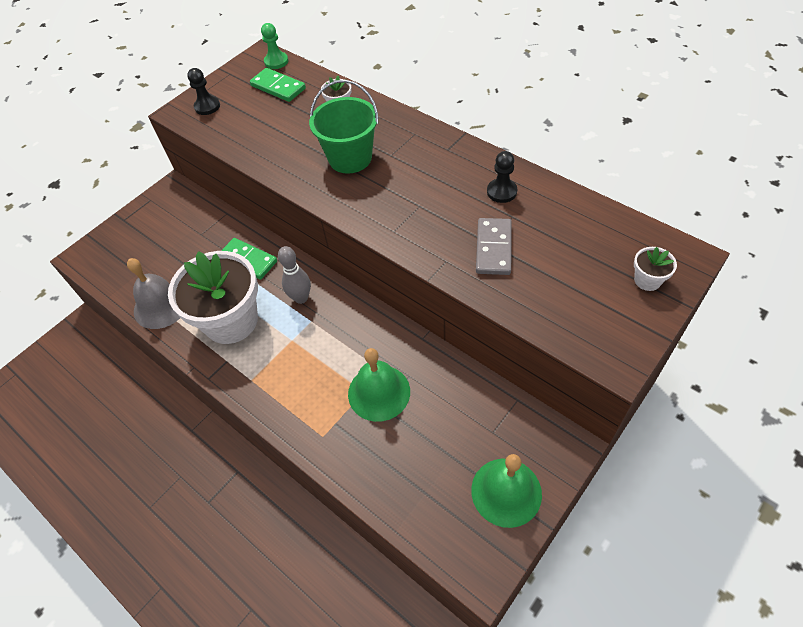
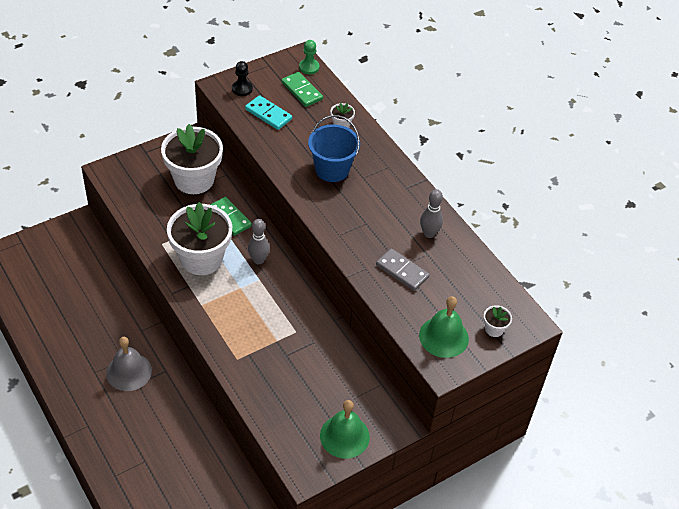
camera: 10 degrees right, 5 degrees down
(161, 305) = (154, 229): grey bell -> grey bell (129, 371)
(190, 231) = (194, 179): none -> white flower pot
(248, 123) = (268, 114): none -> turquoise domino
(350, 158) = (332, 169): green bucket -> blue bucket
(379, 392) = (287, 345): green bell -> green bell (443, 337)
(493, 248) = (402, 271): grey domino -> grey domino turned 75 degrees counterclockwise
(501, 192) = (429, 233): black pawn -> grey bowling pin

